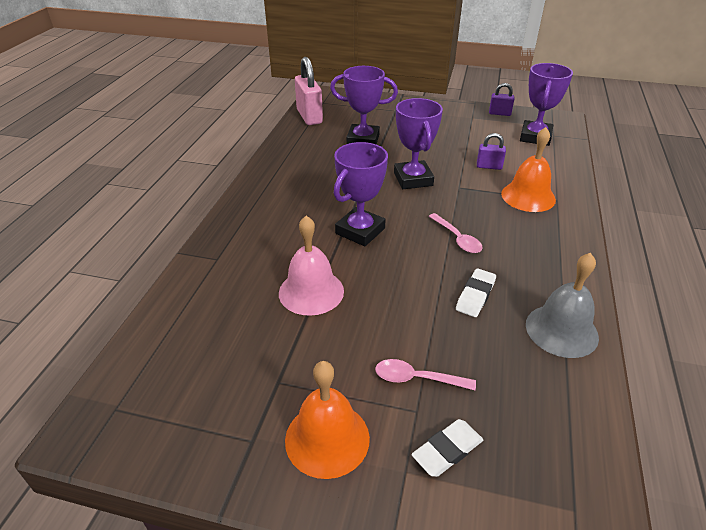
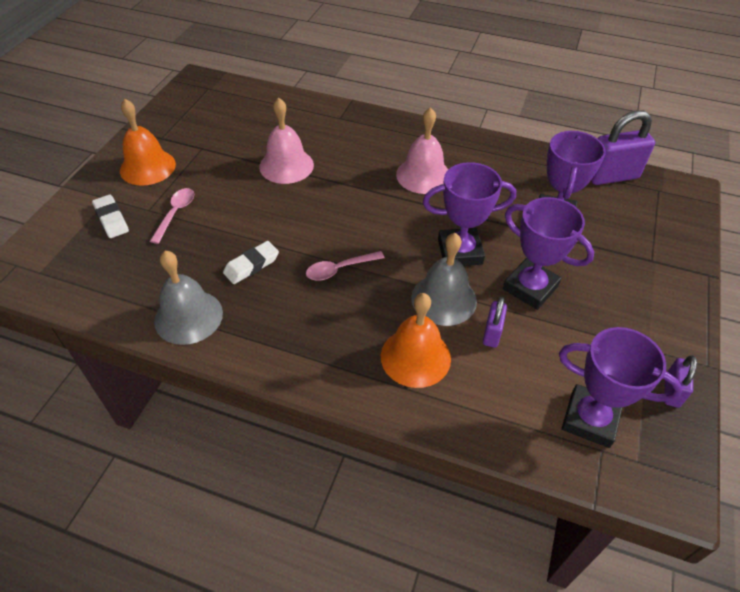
camera: 95 degrees right, 10 degrees up
(309, 116) = (611, 176): pink padlock -> purple padlock
(318, 198) = (423, 175): none -> pink bell
(360, 231) = (364, 200): purple trophy -> purple trophy (530, 287)
(466, 186) = (443, 299): none -> grey bell
(475, 296) = (251, 265): white eraser -> white eraser turned 75 degrees counterclockwise

